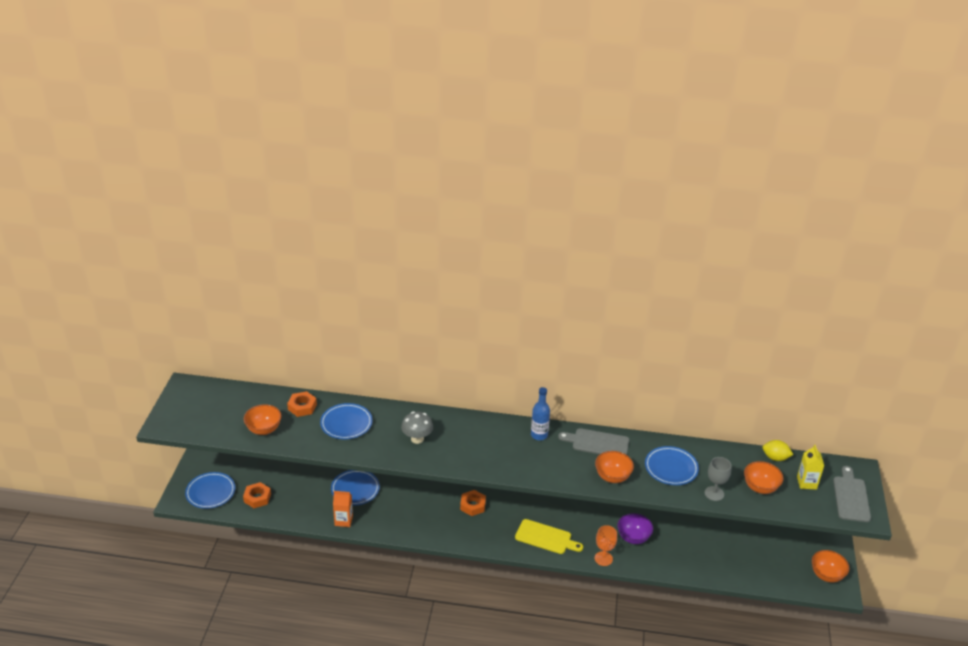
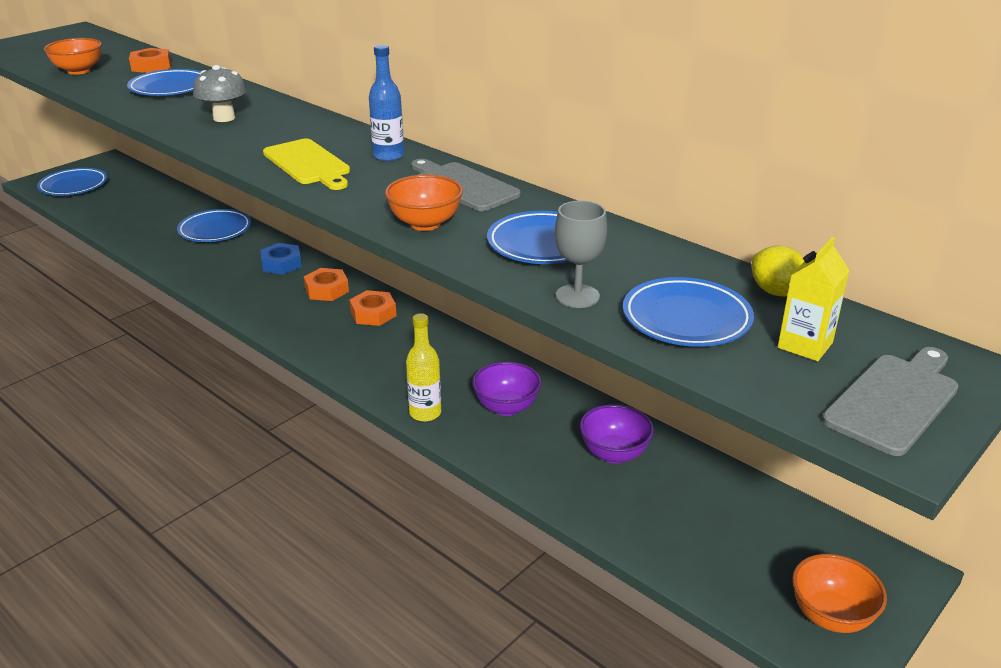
camera: 35 degrees right, 5 degrees down
(257, 498) = (108, 204): orange nut -> orange nut (373, 313)
(343, 520) = (159, 251): orange carton -> none
(426, 498) = (281, 264): none -> blue nut
(546, 537) = (374, 357): yellow cutting board -> yellow cutting board (308, 164)
(603, 558) = (425, 413): orange goblet -> yellow bottle
(697, 540) = (614, 454): none -> purple bowl
(760, 487) = (686, 319): orange bowl -> blue plate

